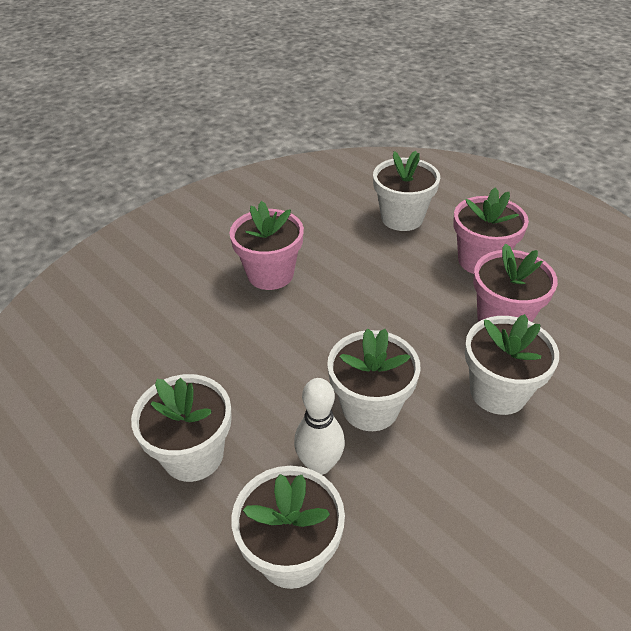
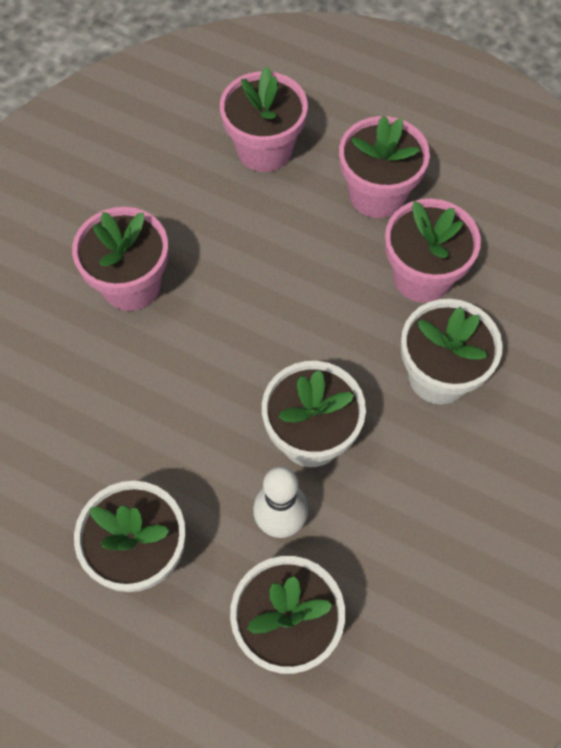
camera: 20 degrees left, 20 degrees up
(402, 218) = (264, 150): white flower pot -> pink flower pot

